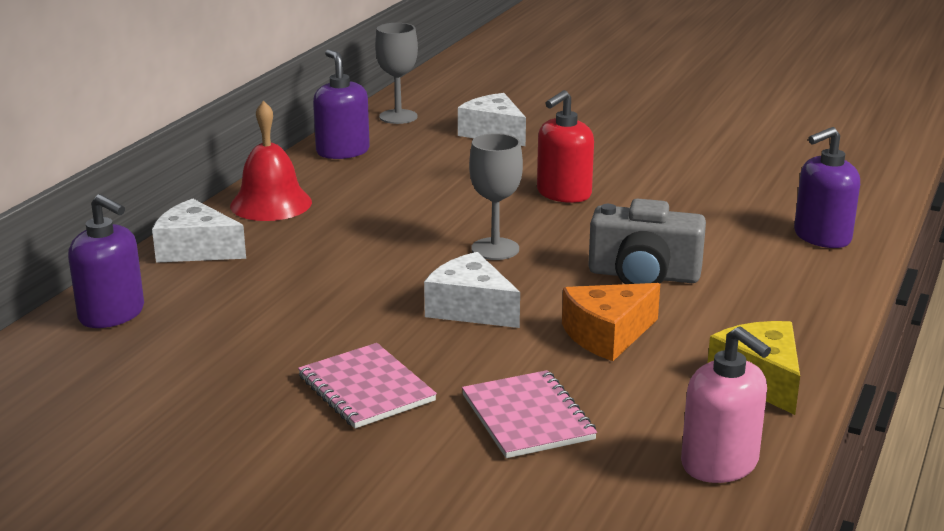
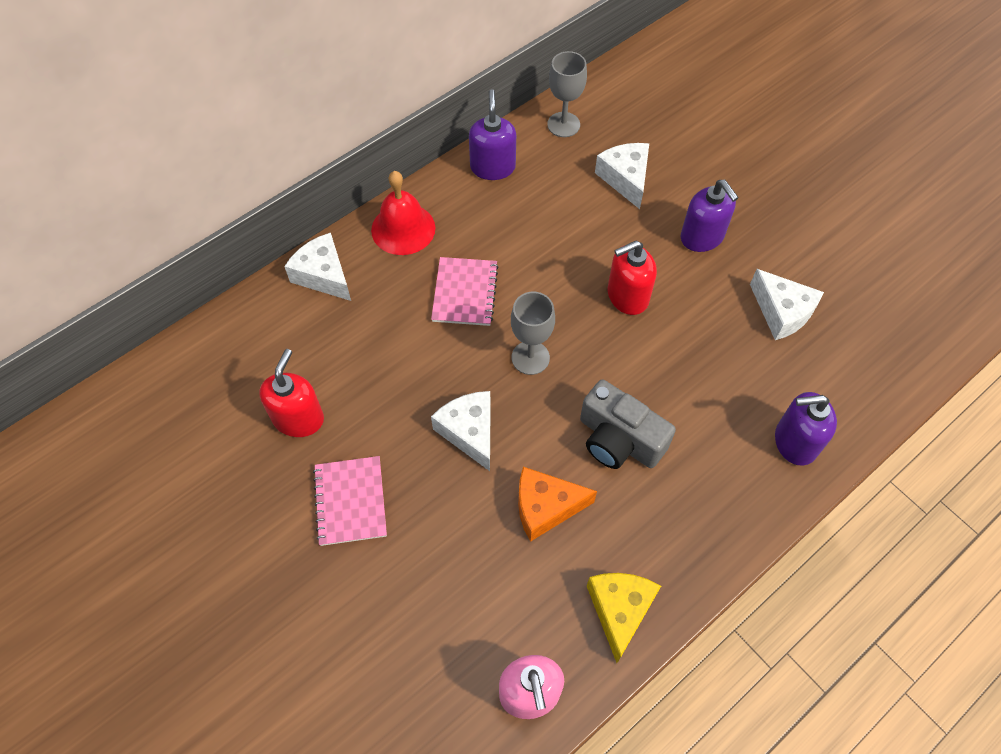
camera: 25 degrees right, 35 degrees up
(112, 314) = (234, 340): purple soap dispenser -> purple soap dispenser (702, 237)
(245, 348) = (298, 418): none -> red soap dispenser
(527, 417) = (435, 582): pink notebook -> pink notebook (465, 293)
(727, 172) = (782, 312): none -> white cheese

